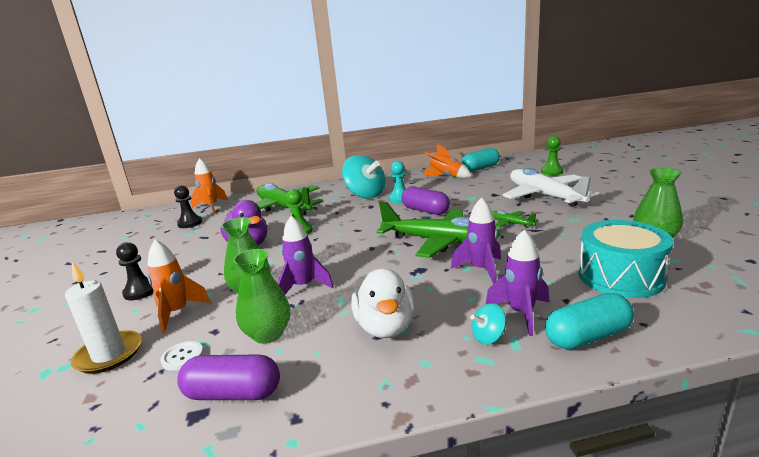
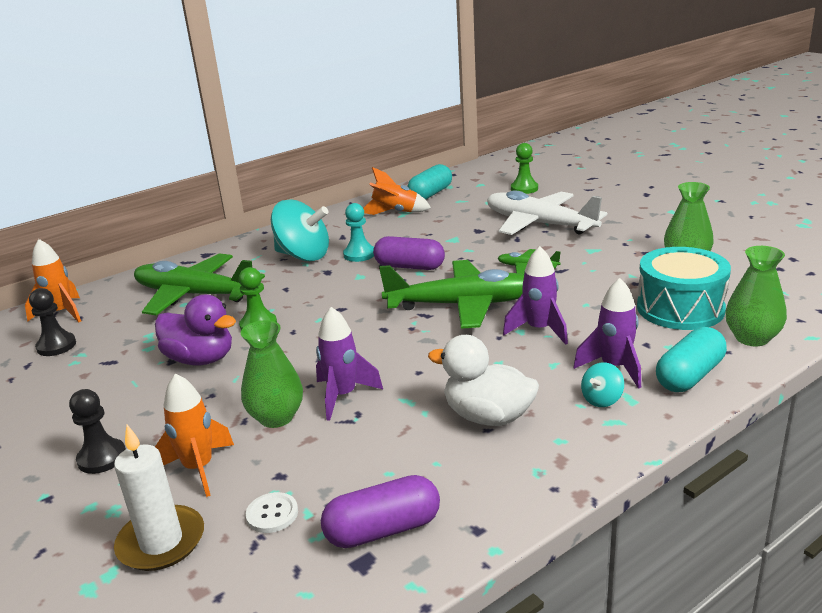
camera: 25 degrees left, 5 degrees up
(268, 334) = (356, 460): green vase -> green vase (752, 338)
(385, 327) = (488, 417): white duck -> white duck turned 150 degrees clockwise

